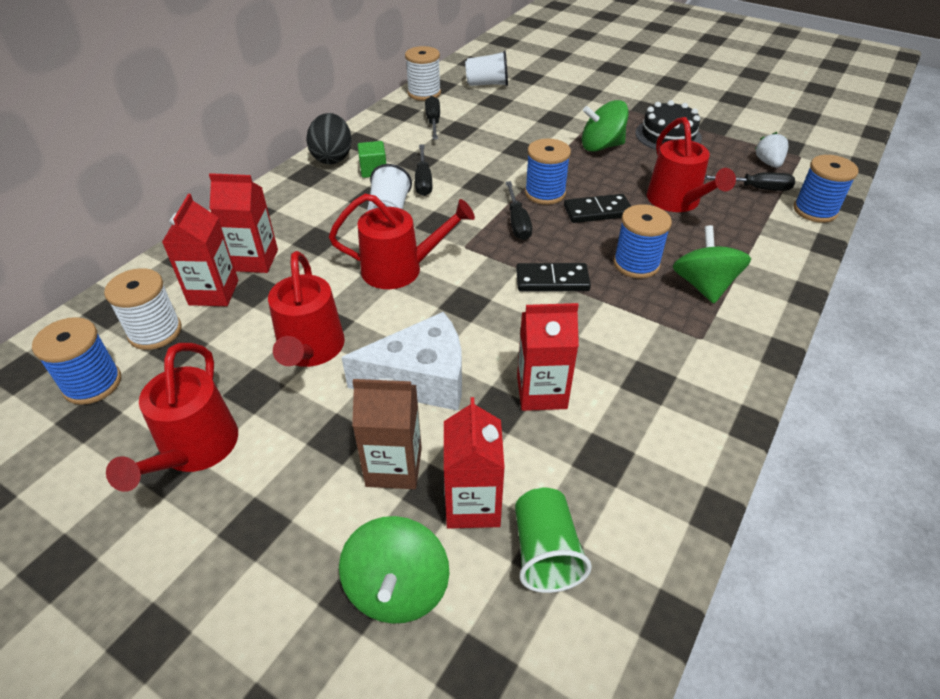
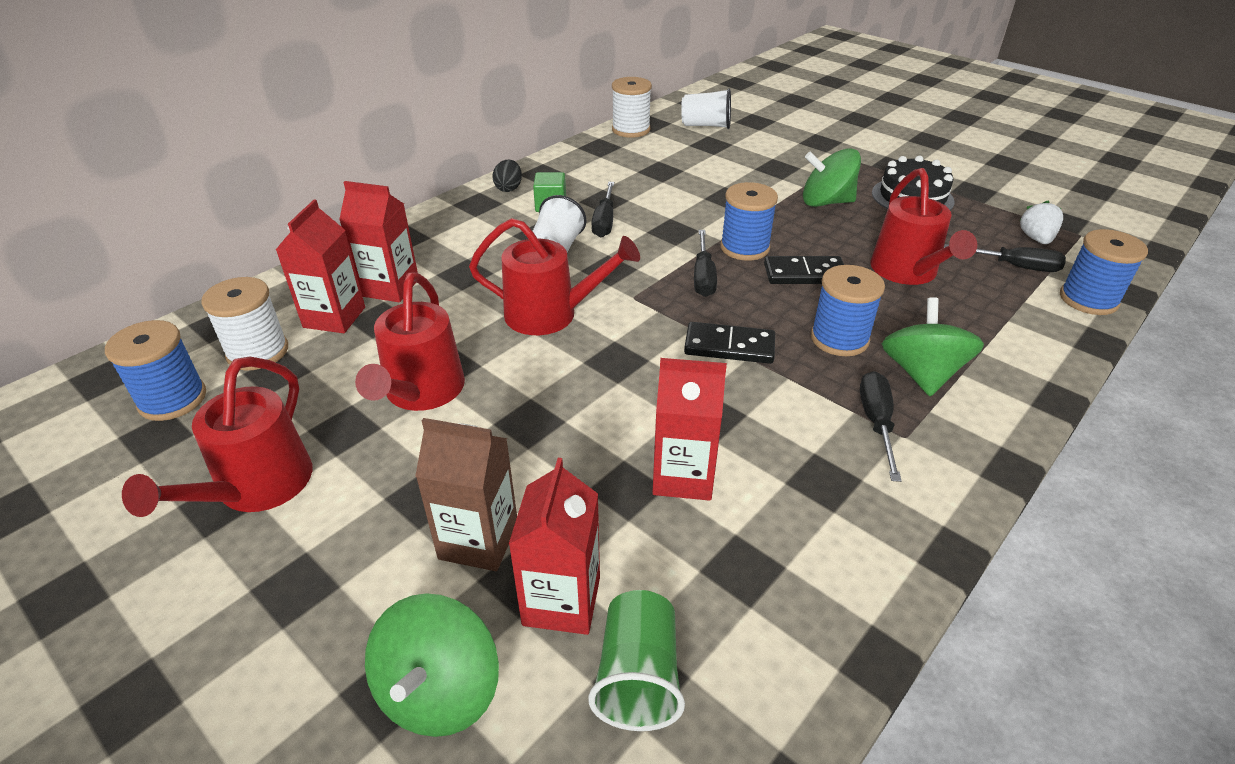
camera: 10 degrees right, 5 degrees down
(332, 158) = (508, 188): black egg -> black egg, size x0.57
(421, 378) = (540, 441): white cheese -> none
(433, 122) = (633, 160): black screwdriver -> black screwdriver (876, 423)

